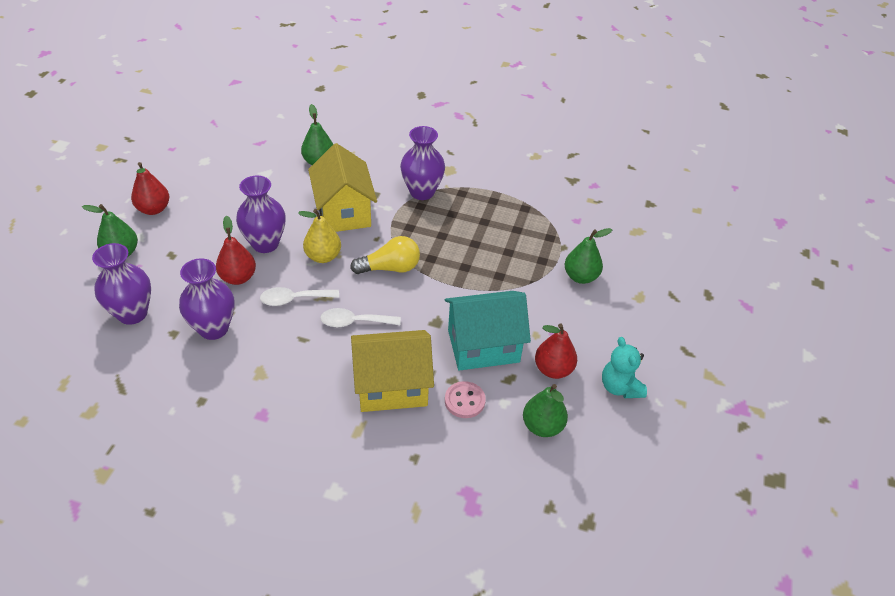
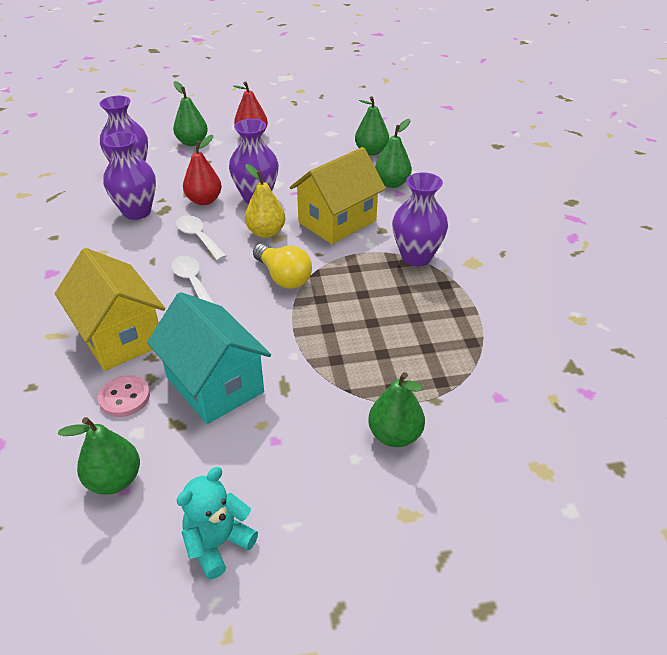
camera: 65 degrees right, 5 degrees down
(261, 152) = (371, 151): none -> green pear
(553, 369) = (212, 460): red pear -> none

